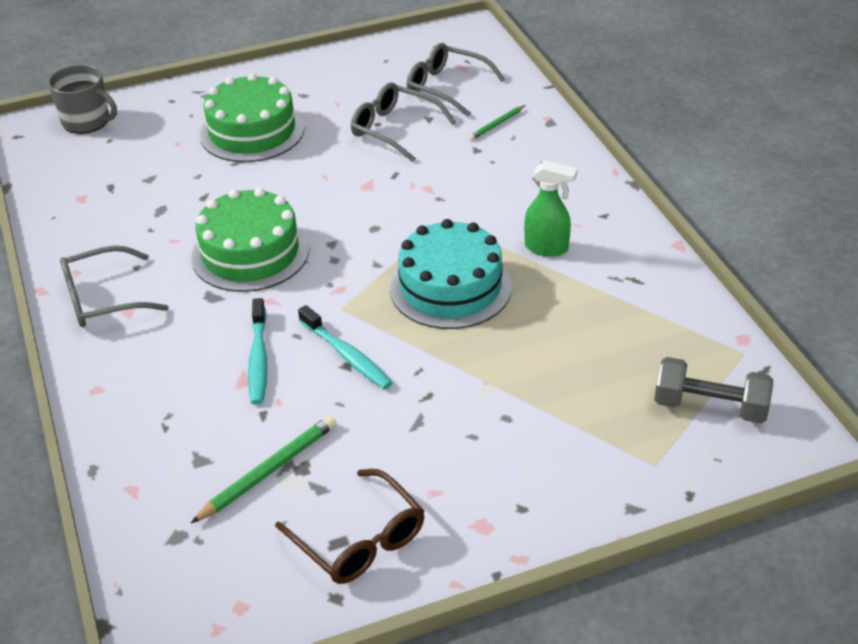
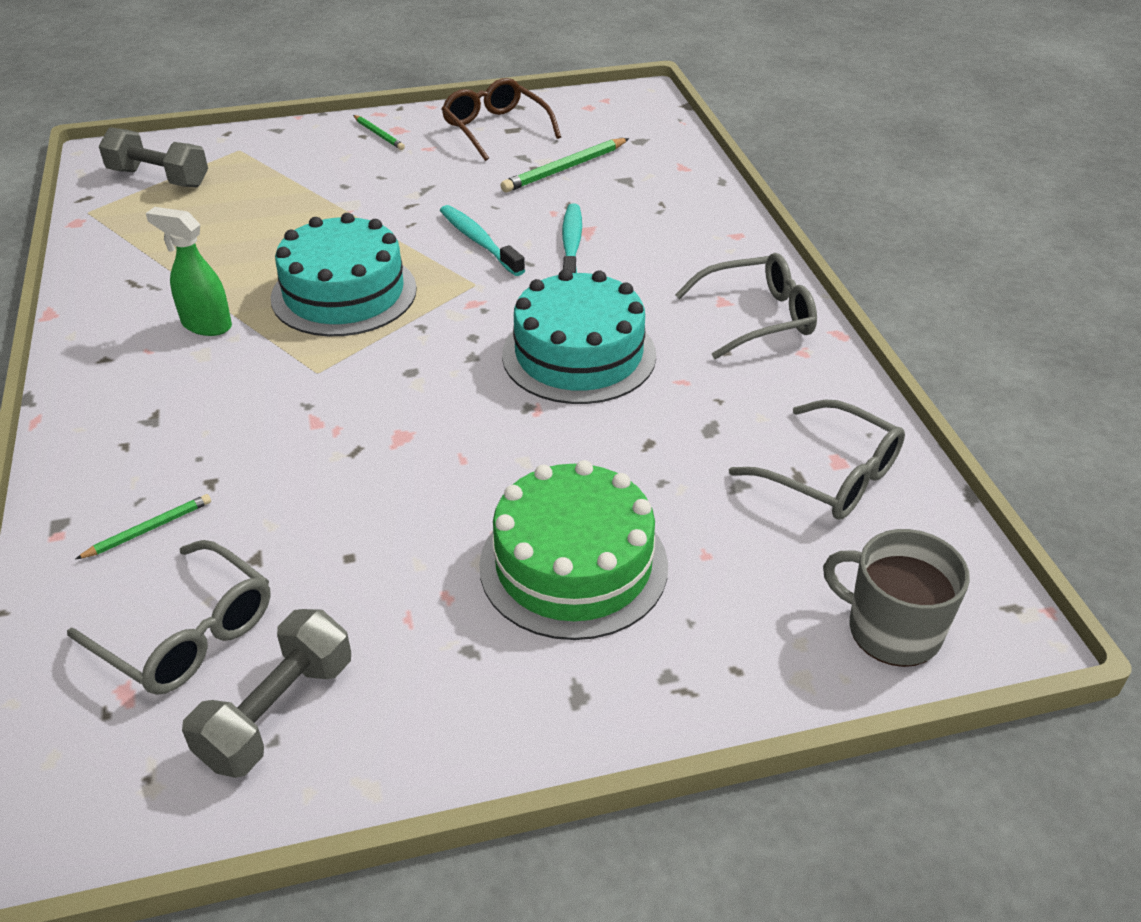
camera: 175 degrees left, 0 degrees up
(250, 253) = (579, 354): green cake -> turquoise cake
(388, 67) = (277, 712): none -> grey dumbbell
(394, 129) = (324, 539): grey glasses -> grey glasses (830, 476)
(502, 512) = (379, 134): none -> green pencil

